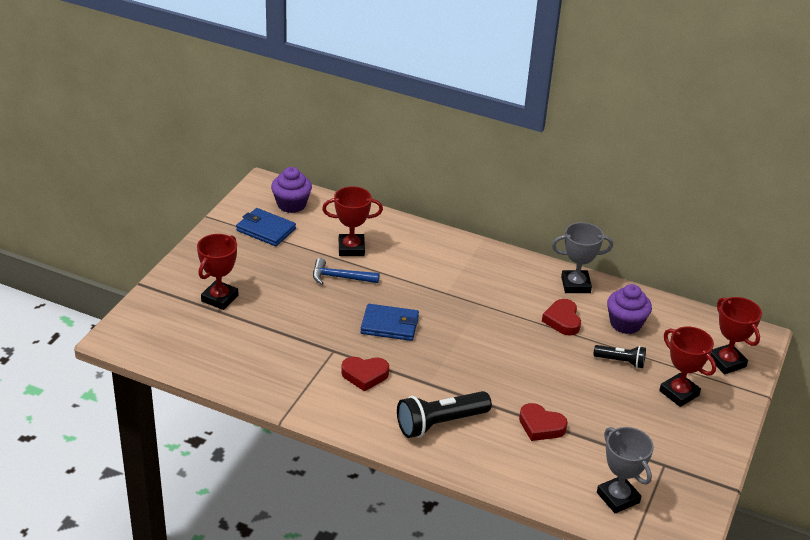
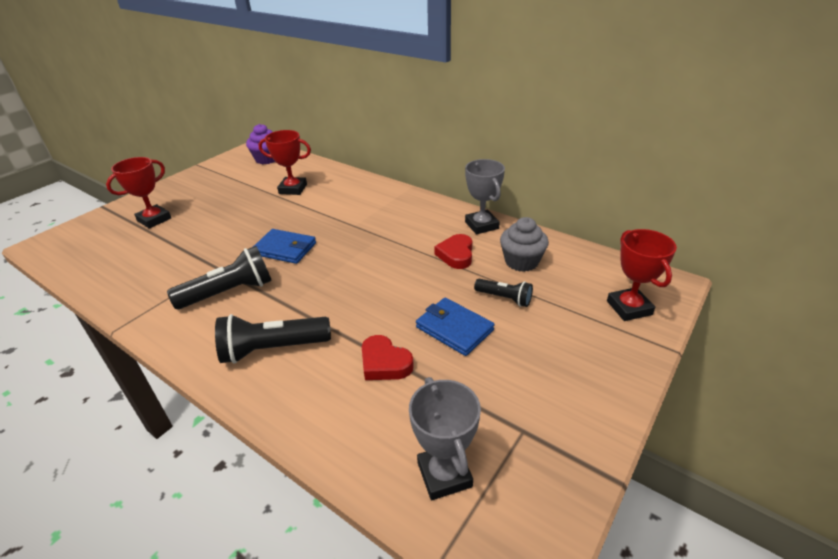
camera: 15 degrees right, 0 degrees up
(266, 230) = (233, 174): blue wallet -> blue wallet (454, 328)
(340, 277) = (268, 209): blue hammer -> none
(365, 375) = (229, 292): red heart -> black flashlight
(575, 285) = (481, 225): grey trophy -> grey trophy turned 60 degrees clockwise
(625, 324) = (521, 262): purple cupcake -> grey cupcake
(679, 393) = (564, 338): red trophy -> none

